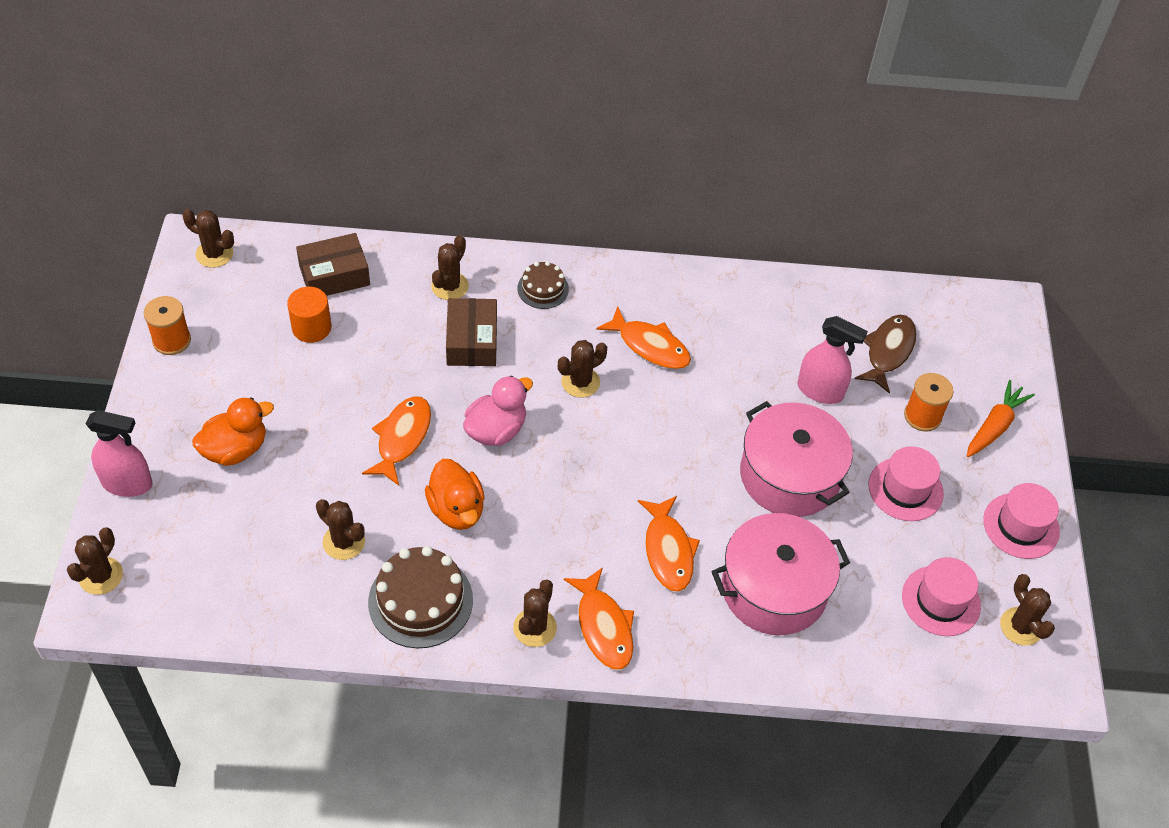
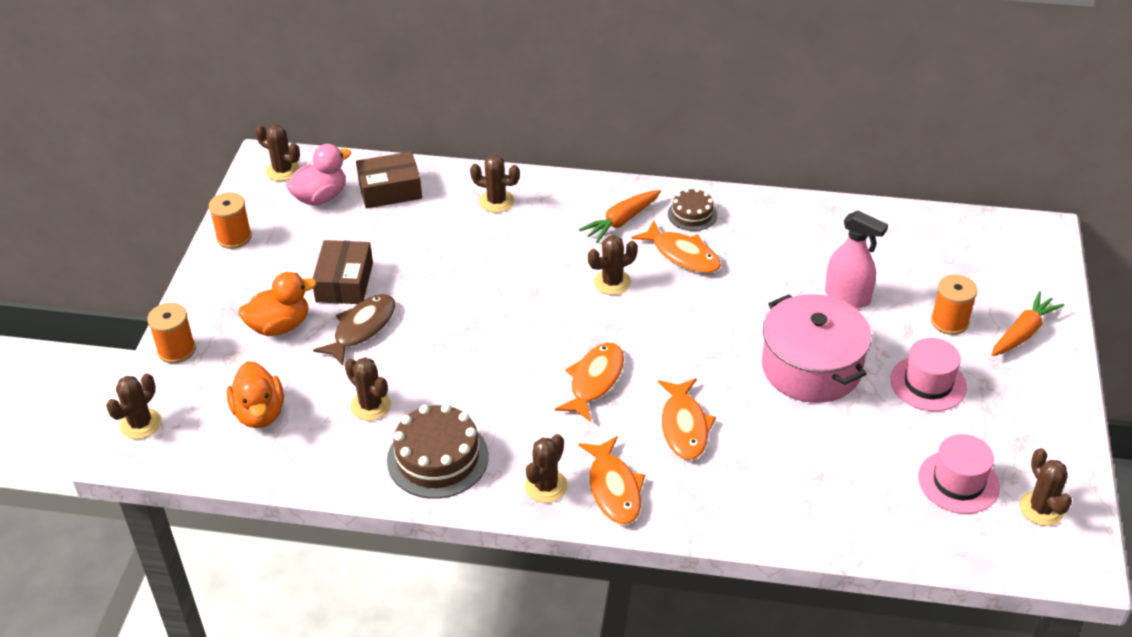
camera: 10 degrees right, 10 degrees down
(127, 483) = (176, 350): pink spray bottle -> orange spool
(311, 327) = (363, 231): orange cylinder -> none
(402, 438) = (436, 323): orange fish -> orange fish (594, 381)
(450, 286) = (496, 201): brown cactus -> brown cactus turned 75 degrees clockwise
(456, 509) = (481, 383): orange duck -> orange duck (259, 413)
(472, 341) = (512, 246): brown box -> brown box (344, 282)
(496, 430) = (527, 319): pink duck -> pink duck (320, 197)
(543, 289) = (584, 205): brown cake -> brown cake (692, 214)
(583, 307) = (621, 221): none -> orange carrot
(774, 589) = (787, 464): pink pot -> none
(888, 351) = (918, 266): brown fish -> brown fish (361, 329)
(1021, 526) = (1045, 420): pink hat -> none

